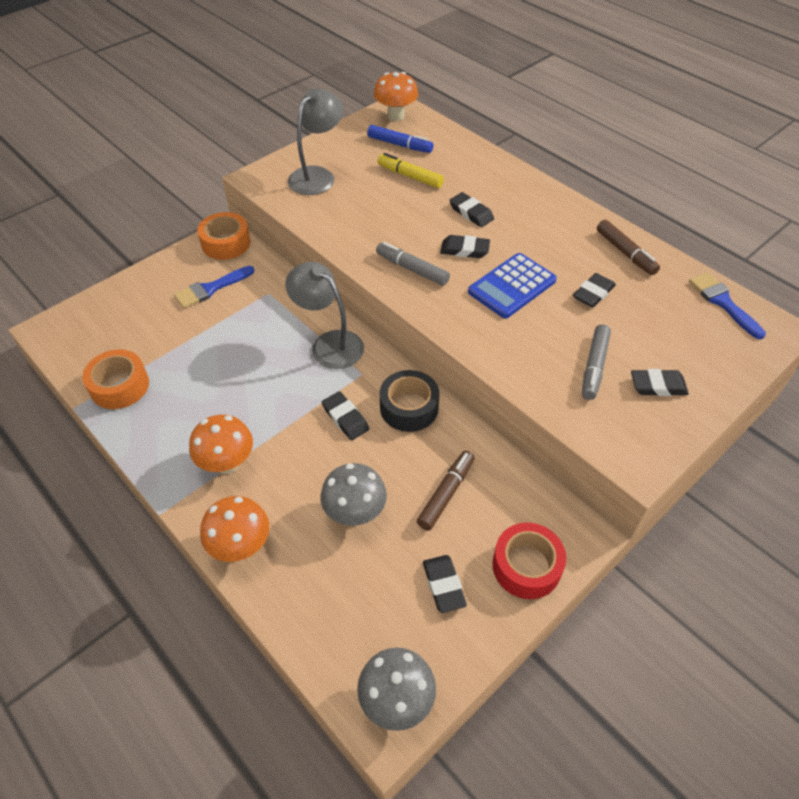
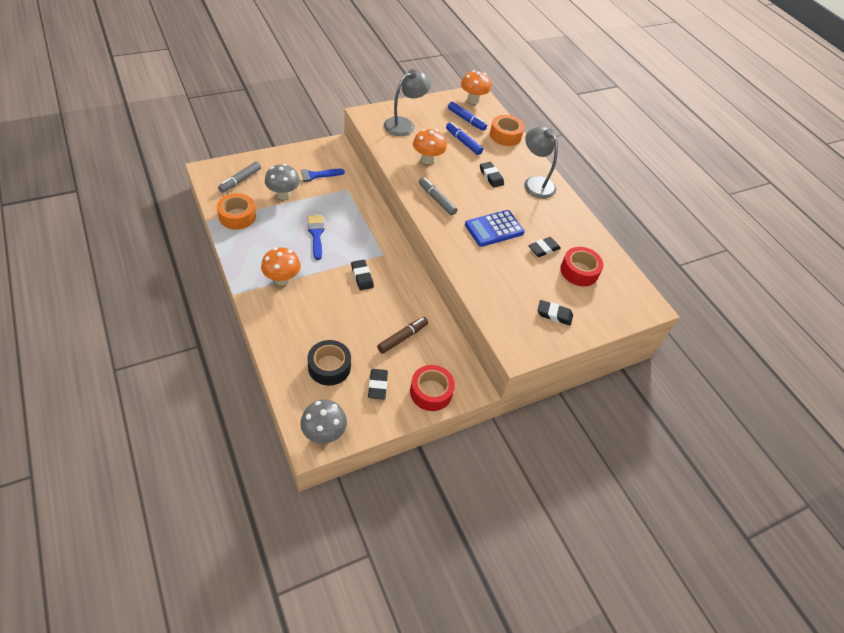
camera: 10 degrees right, 0 degrees up
(226, 243) = (334, 150): orange tape -> orange tape (505, 135)
(241, 546) = (271, 326): orange mushroom -> orange mushroom (427, 159)
(329, 344) = (371, 231): grey lamp -> grey lamp (535, 183)
(355, 513) = (344, 330): grey mushroom -> grey mushroom (283, 195)
(409, 407) = (403, 283): black tape -> black tape (329, 367)
(410, 176) = (463, 142): yellow marker -> blue marker
(464, 250) = (475, 198): black eraser -> none
(594, 367) = (520, 291): grey marker -> grey marker (240, 180)
(625, 253) = (578, 231): brown marker -> none
(657, 310) = (579, 271): none -> red tape
(722, 302) = (624, 280): blue brush -> blue brush (316, 234)

